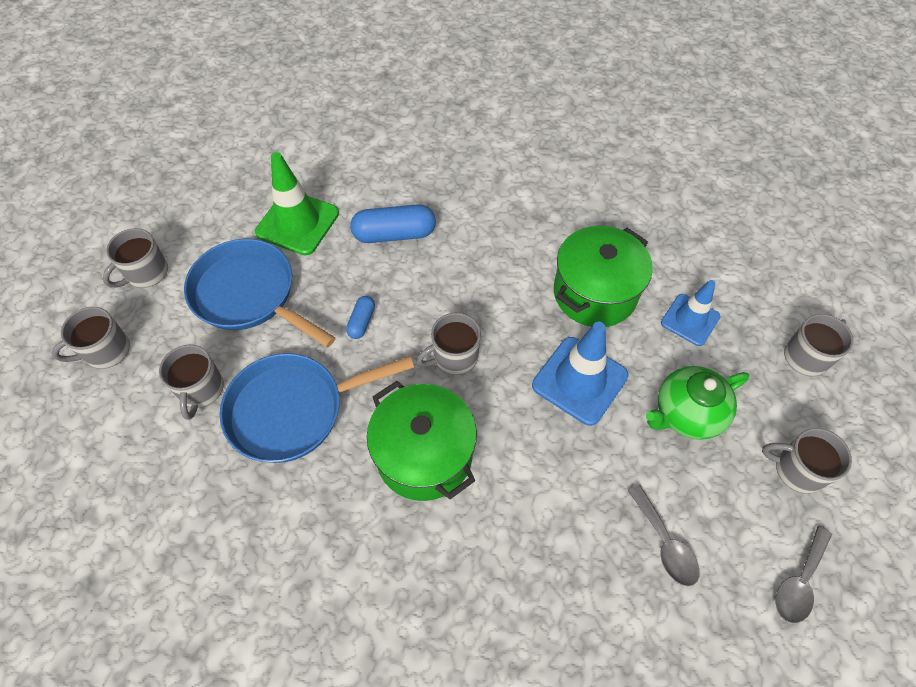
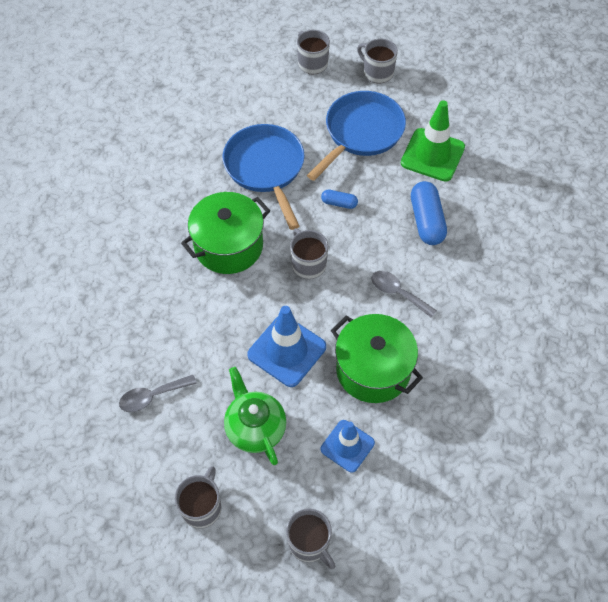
camera: 90 degrees right, 0 degrees up
(201, 390) = (282, 117): grey mug -> none
(799, 581) = (115, 486): grey spoon -> grey spoon (397, 293)

